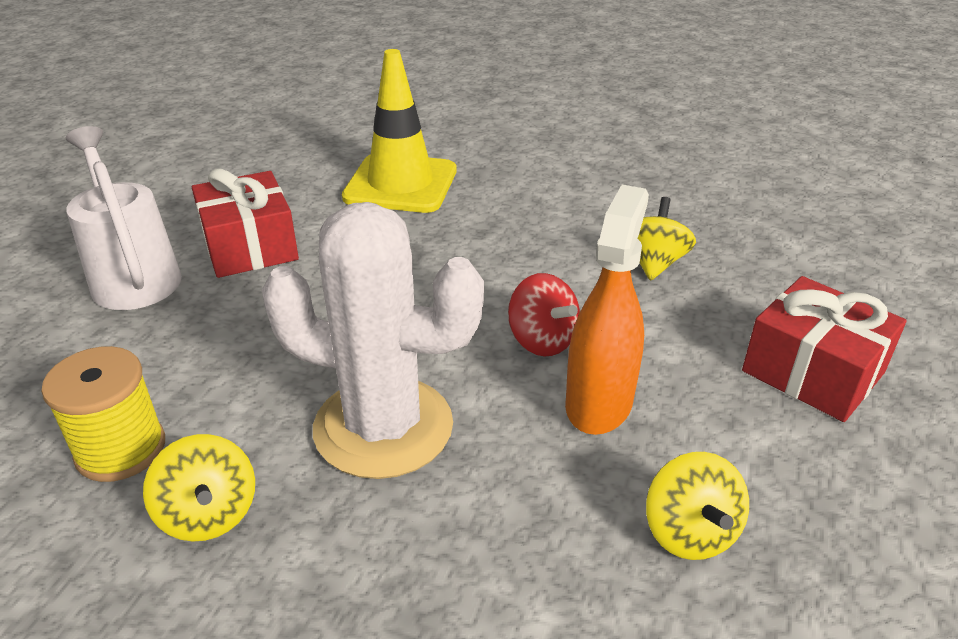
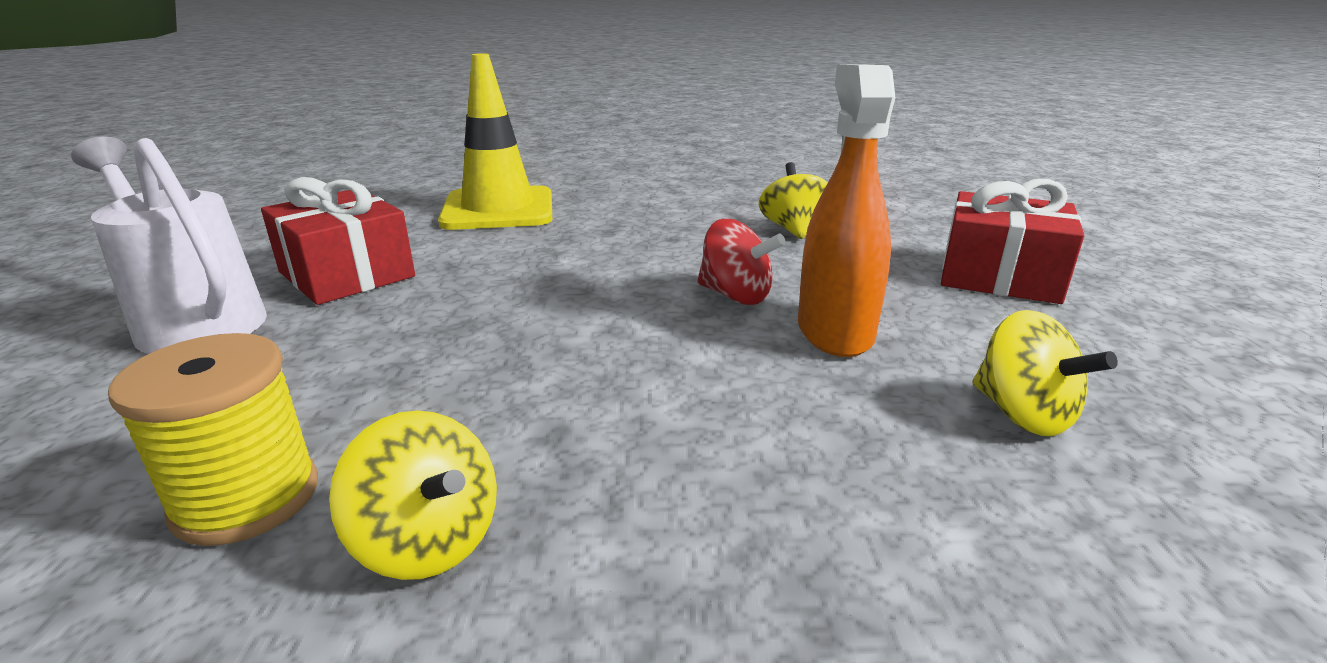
camera: 20 degrees left, 10 degrees down
(383, 427) = (615, 397): white cactus -> none

